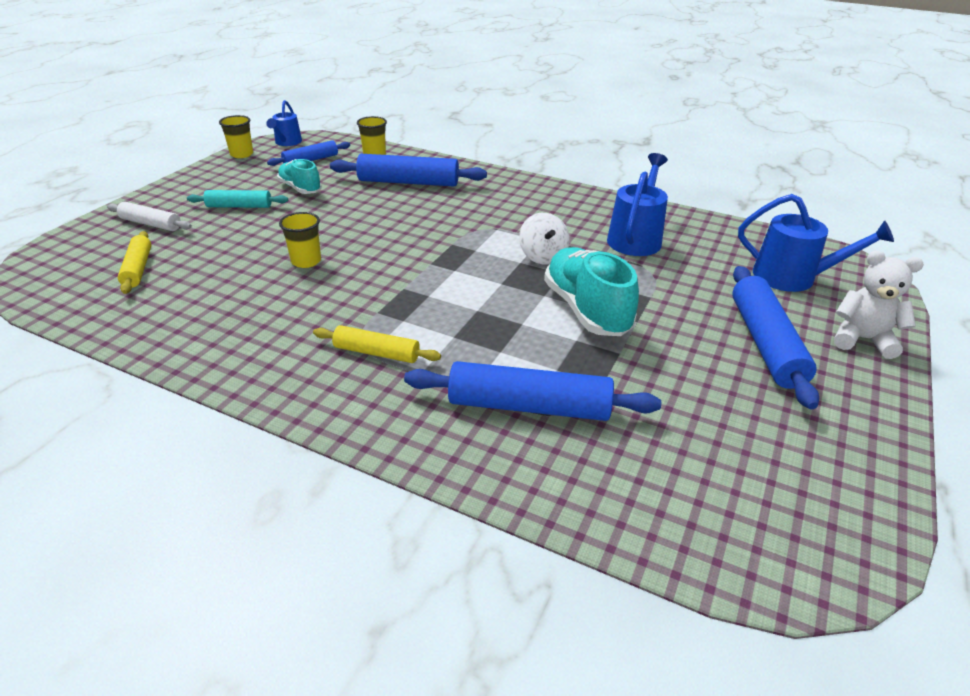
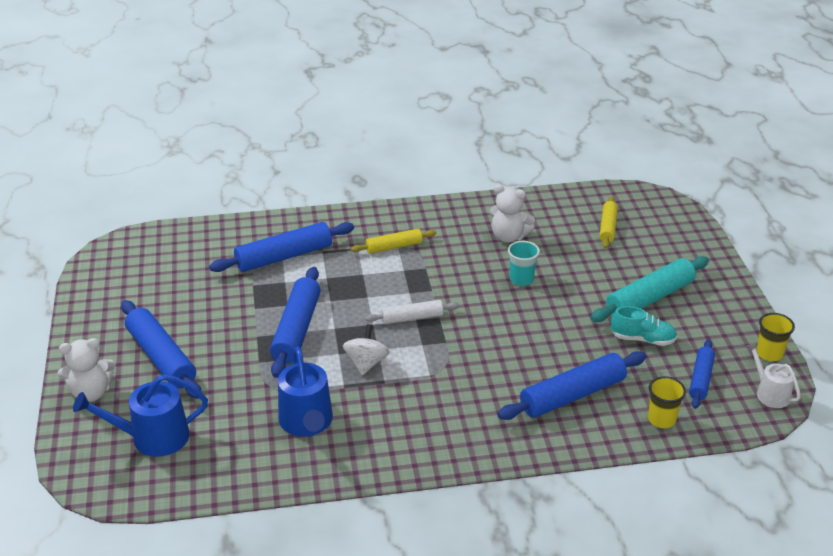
camera: 145 degrees right, 0 degrees up
(138, 269) = (608, 227): yellow rolling pin -> yellow rolling pin turned 60 degrees clockwise
(151, 224) = (671, 256): white rolling pin -> white rolling pin (412, 318)
(239, 206) = (649, 298): turquoise rolling pin -> turquoise rolling pin, size x1.70
(241, 304) = (508, 236): none -> white teddy bear
(287, 142) = (769, 393): blue watering can -> white watering can
(306, 261) = (521, 279): yellow cup -> turquoise cup
(542, 256) = (366, 363): white spinning top -> white spinning top turned 60 degrees clockwise
(586, 309) = (297, 329): turquoise shoe -> blue rolling pin

